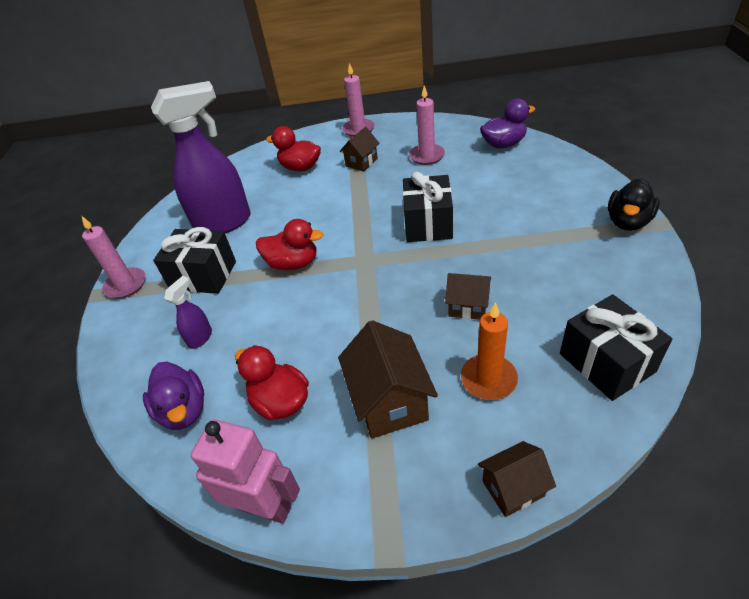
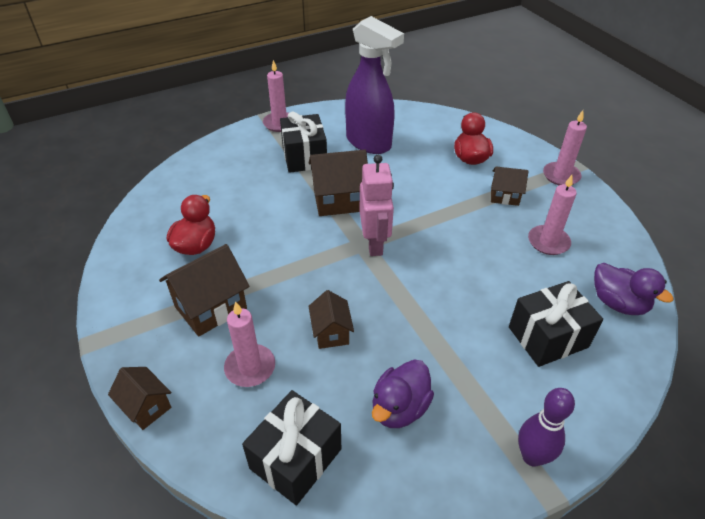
camera: 60 degrees right, 0 degrees up
(184, 410) = (178, 200): purple duck -> purple duck (399, 408)
(200, 338) = (242, 181): purple spray bottle -> none
(264, 507) = (112, 268): pink robot -> pink robot (375, 243)
(293, 263) = (339, 200): red duck -> brown house
(428, 224) = (434, 273): black gift -> black gift (548, 337)
(488, 379) = (250, 367): orange candle -> pink candle
(628, 222) = (532, 456): black duck -> purple bowling pin

